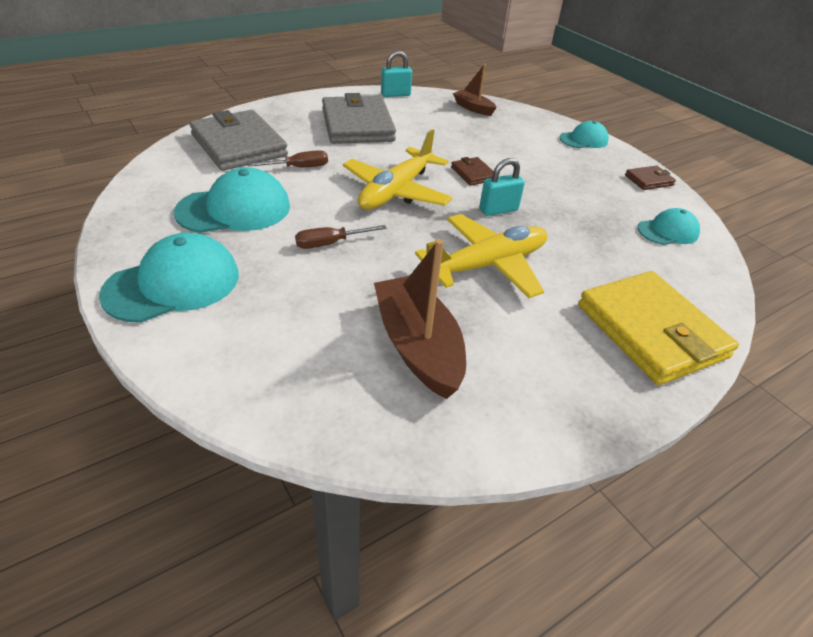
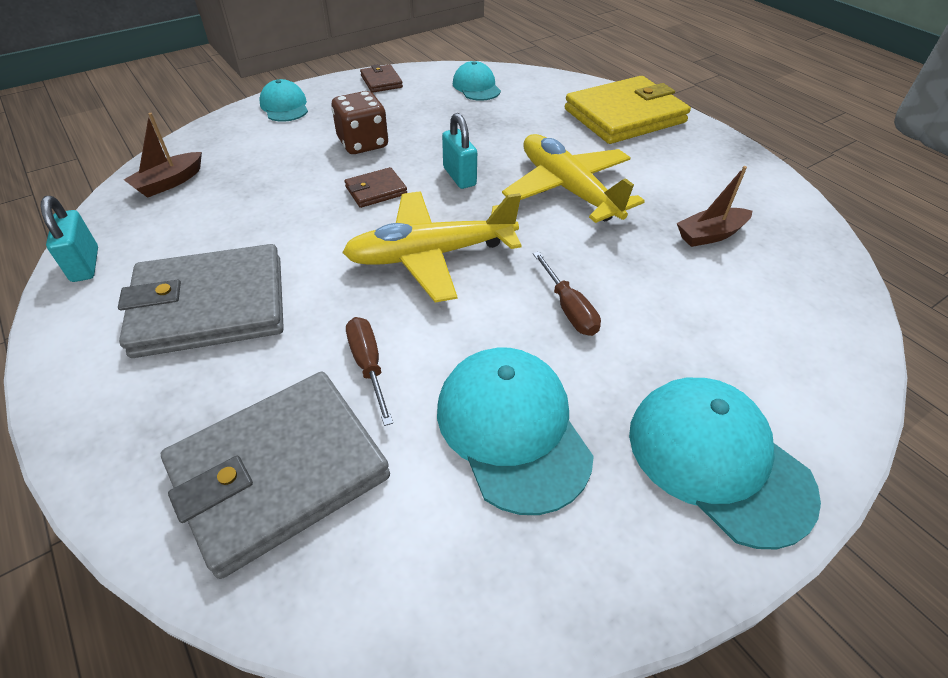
camera: 90 degrees left, 5 degrees up
(396, 191) = (430, 255): yellow plane -> yellow plane turned 135 degrees clockwise
(418, 346) = (710, 235): brown boat -> brown boat, size x0.56
(538, 170) = (363, 143): none -> brown dice

